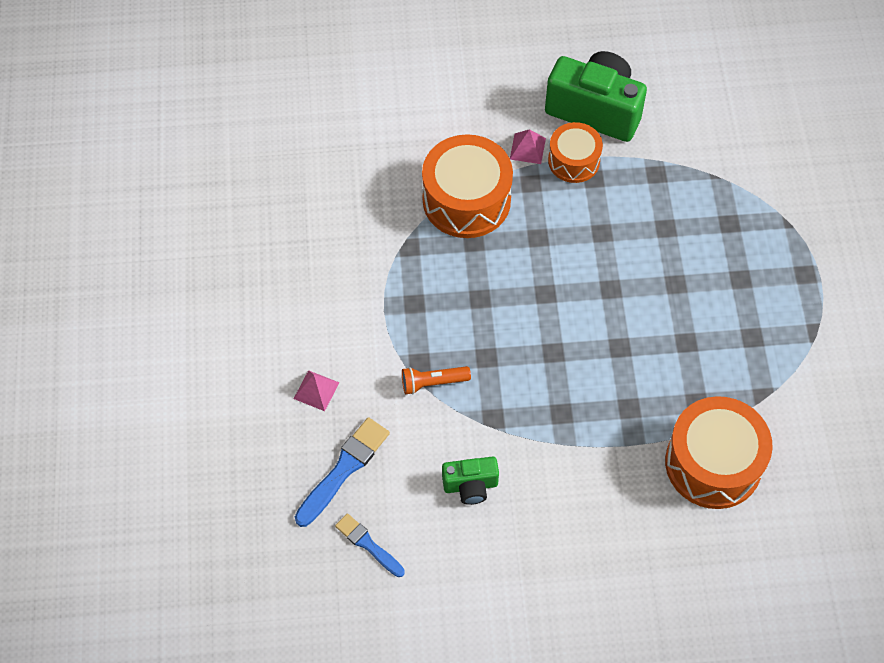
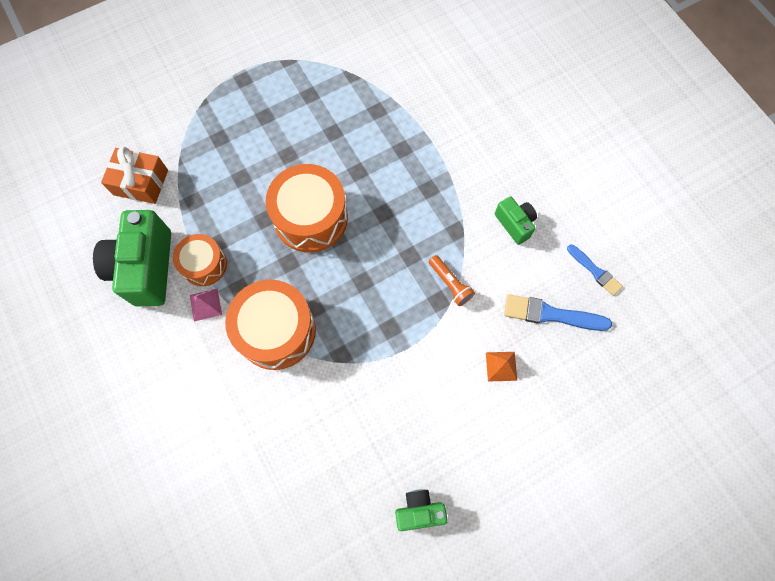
camera: 115 degrees left, 10 degrees up
(224, 254) = (419, 510): none -> green camera
(316, 390) = (501, 366): pink pyramid -> orange pyramid
(368, 544) = (595, 271): blue brush -> blue brush turned 60 degrees counterclockwise
(703, 133) = (141, 182): none -> orange gift
(713, 463) = (417, 87): orange drum -> orange drum (310, 218)

